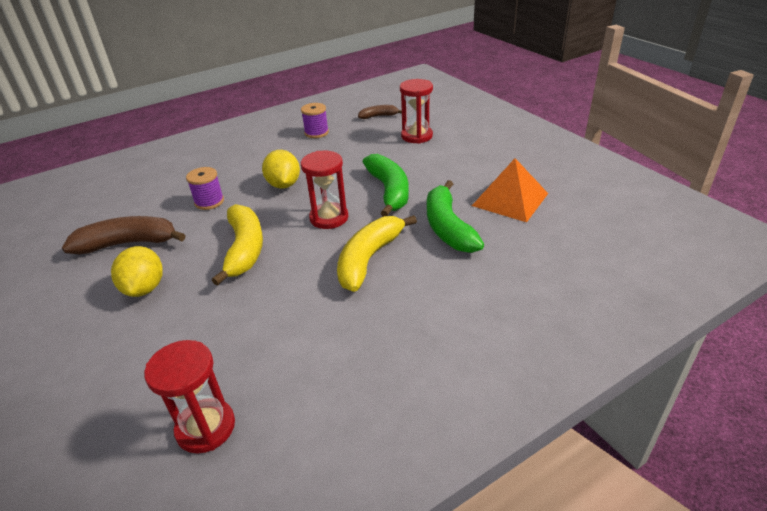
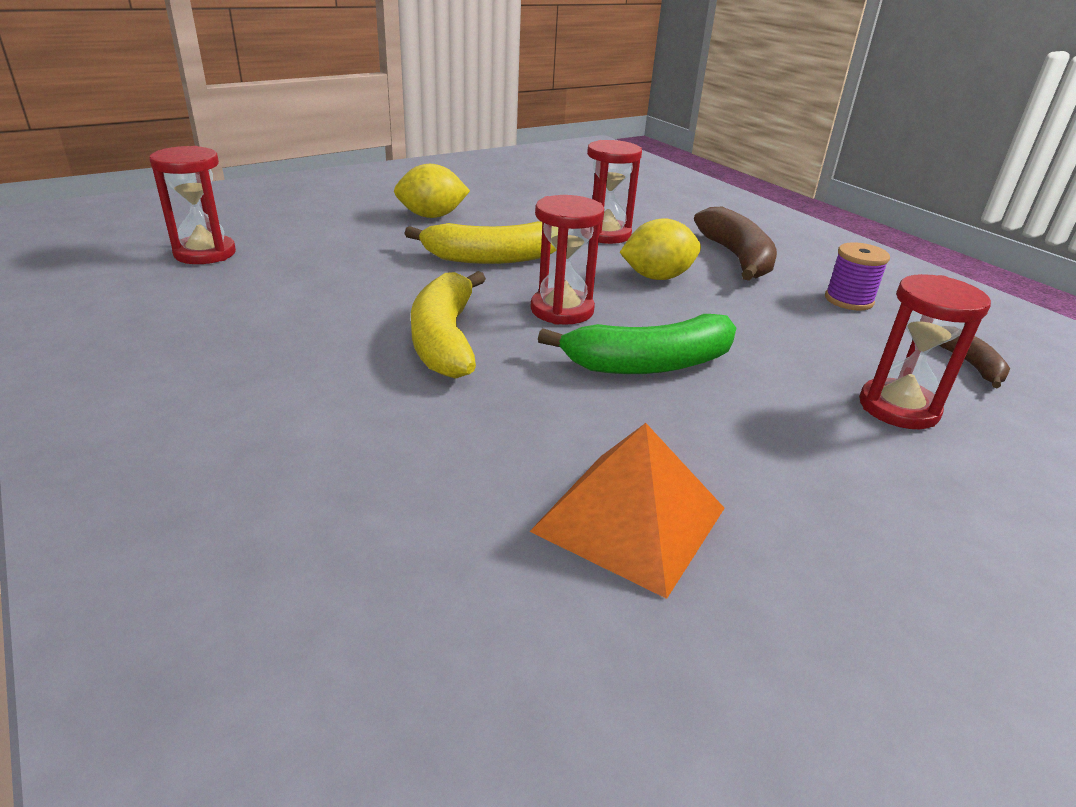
camera: 85 degrees right, 5 degrees down
(128, 243) = (517, 203): brown banana -> brown banana (737, 257)
(209, 202) = (605, 234): purple spool -> red hourglass
(369, 259) = (445, 339): yellow banana -> yellow banana turned 120 degrees counterclockwise
(448, 227) = (521, 419): green banana -> none

